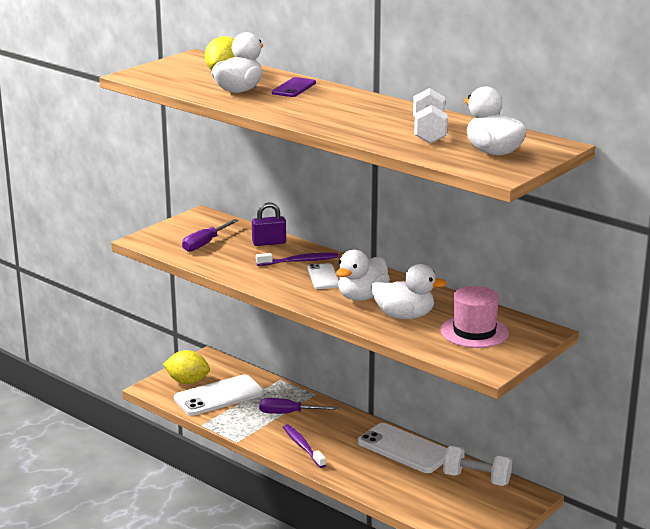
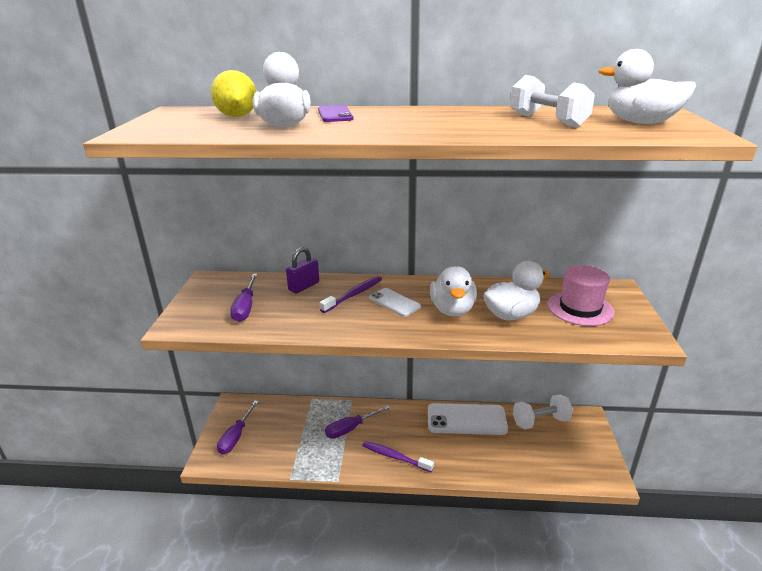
camera: 35 degrees left, 5 degrees up
(187, 381) = (236, 437): yellow lemon -> purple screwdriver
(219, 396) = (277, 439): white phone -> none

